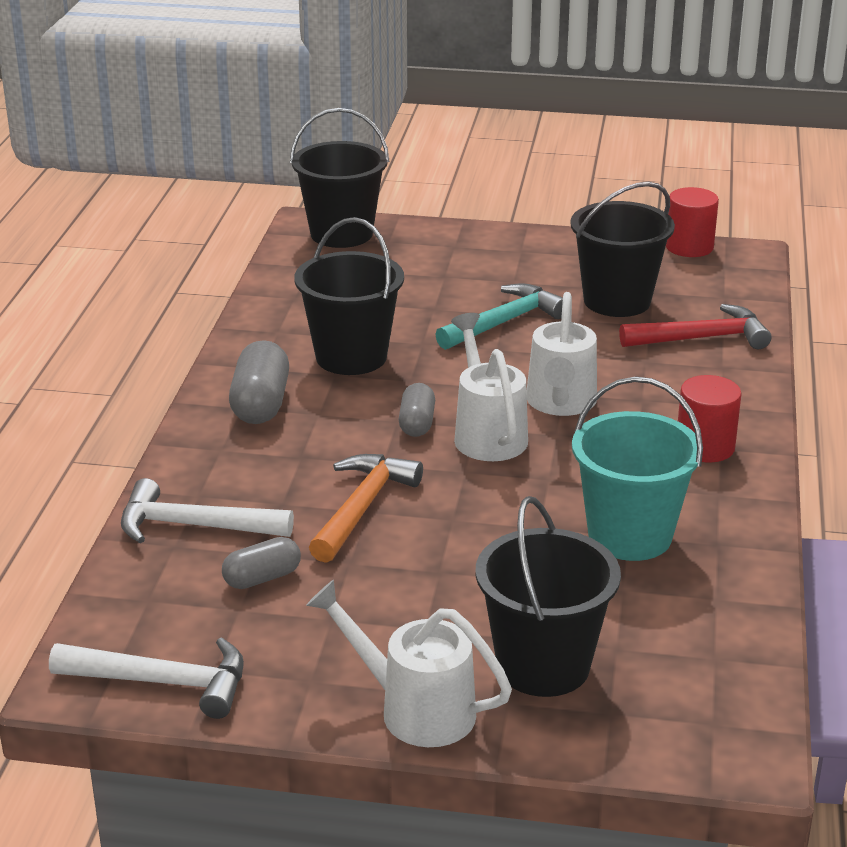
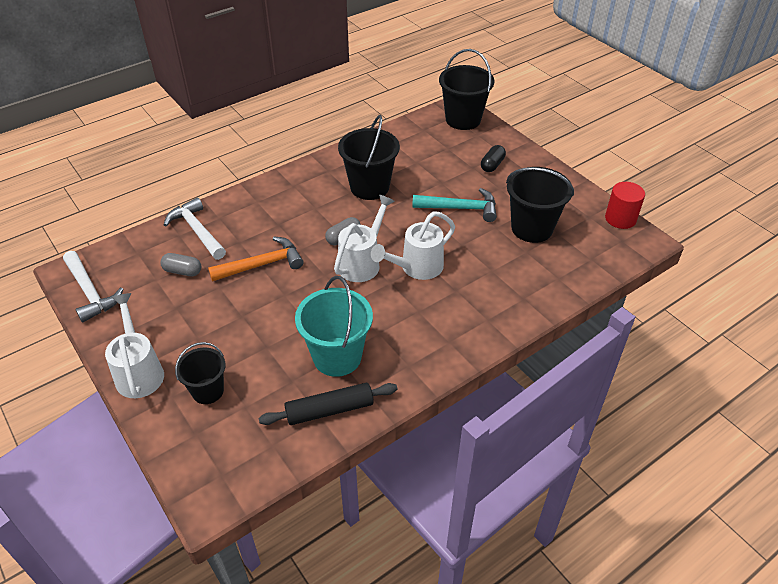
camera: 45 degrees right, 15 degrees up
(260, 404) = (302, 189): grey capsule -> none
(463, 263) = (492, 165): none -> black capsule
(543, 666) = (207, 391): black bucket -> black bucket, size x0.62
(702, 338) = (540, 275): red hammer -> none
(705, 447) = (443, 336): red cylinder -> none
(714, 586) = (329, 410): none -> black rolling pin

